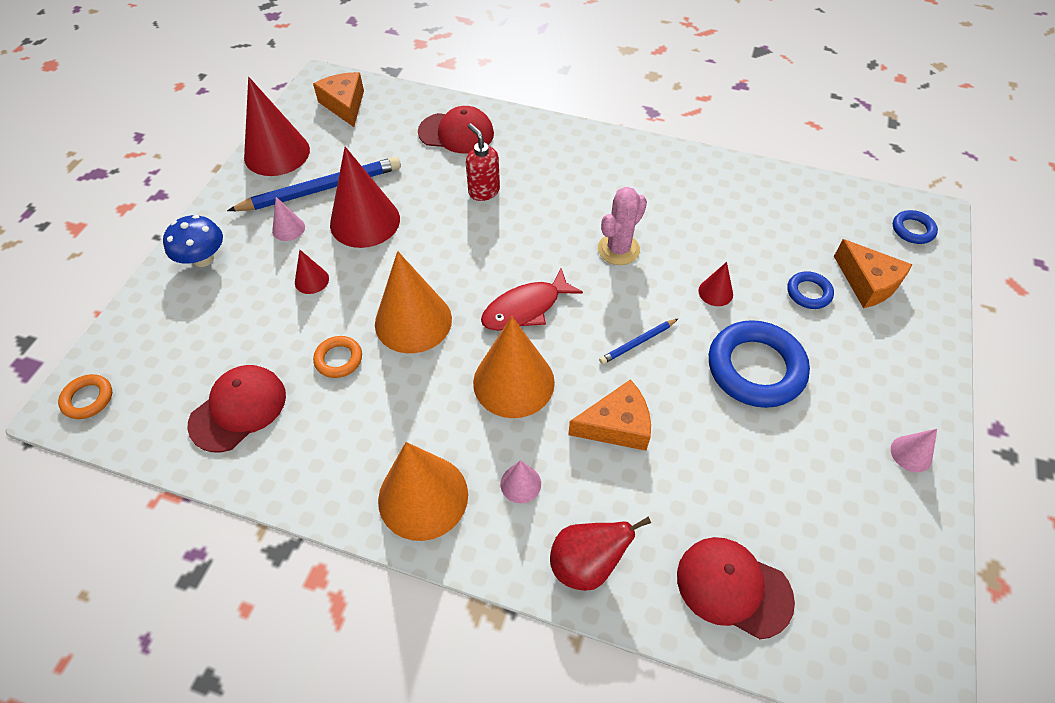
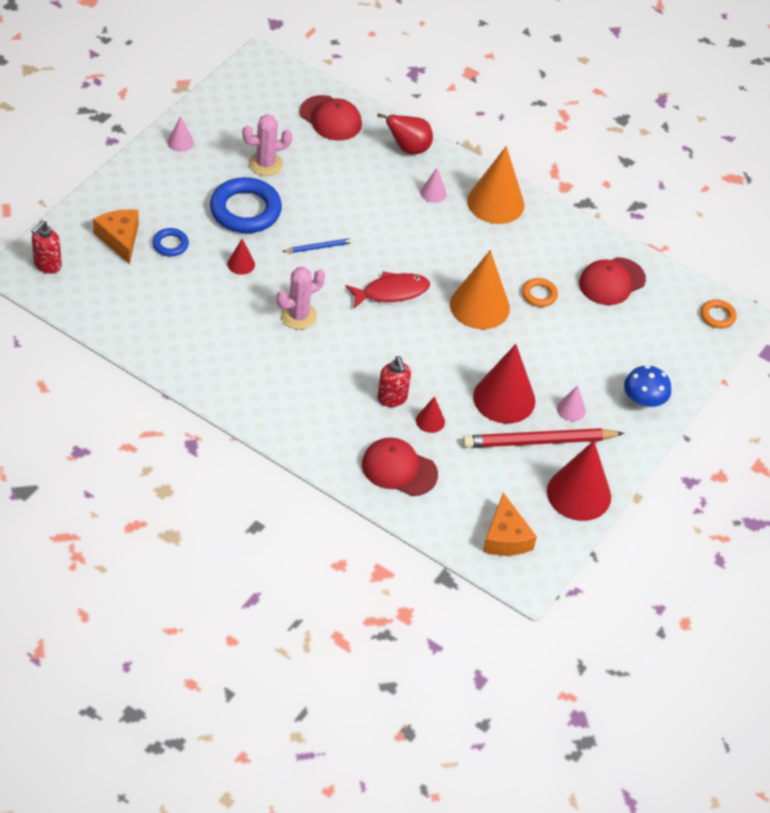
camera: 170 degrees left, 5 degrees down
(311, 280) = (554, 358): red cone -> red cone (430, 421)
(321, 189) = (539, 441): blue pencil -> red pencil
(513, 382) = (418, 247): orange cone -> none
(616, 425) = (359, 205): orange cheese -> none
(776, 455) = (265, 164): none -> pink cactus
(912, 230) = (47, 265): blue ring -> red soap dispenser

